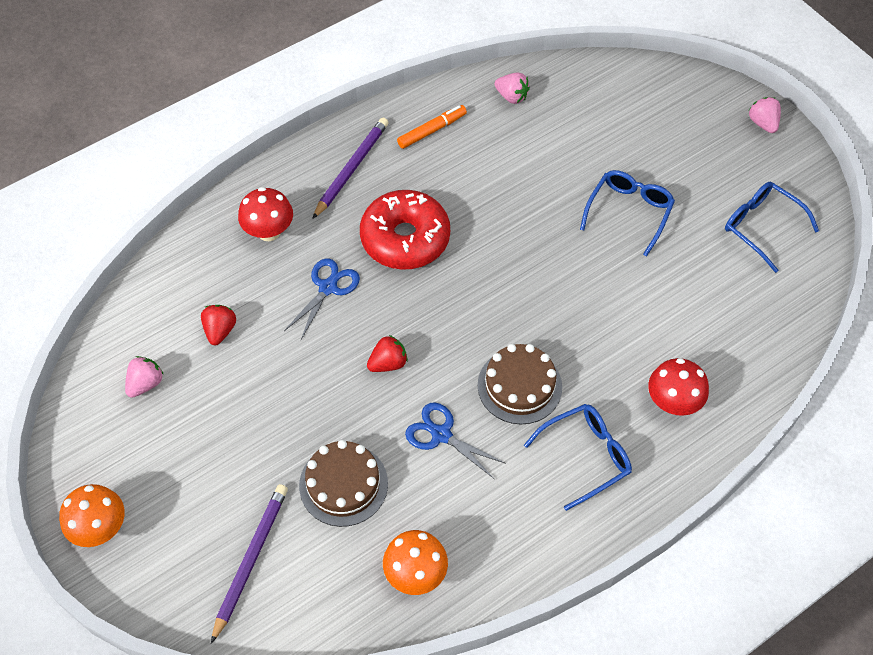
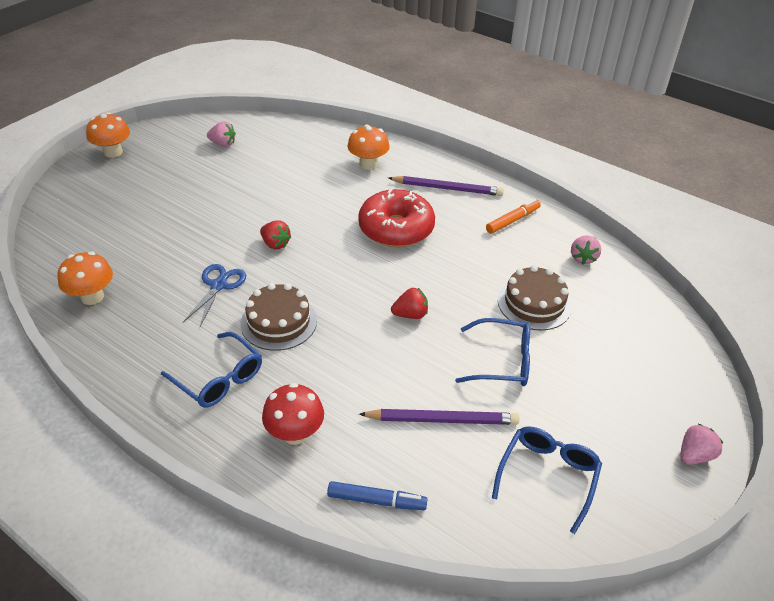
camera: 70 degrees right, 15 degrees down
(220, 330) = (275, 163): red strawberry -> red strawberry (410, 314)
(250, 560) = (96, 216): purple pencil -> purple pencil (442, 420)
(269, 231) = (368, 164): red mushroom -> orange mushroom
(328, 287) = (332, 201): blue scissors -> none
(343, 484) = (163, 244): brown cake -> brown cake (534, 303)
(432, 130) = (512, 220): orange marker -> orange marker turned 75 degrees counterclockwise
(759, 355) = (376, 500): none -> blue marker

